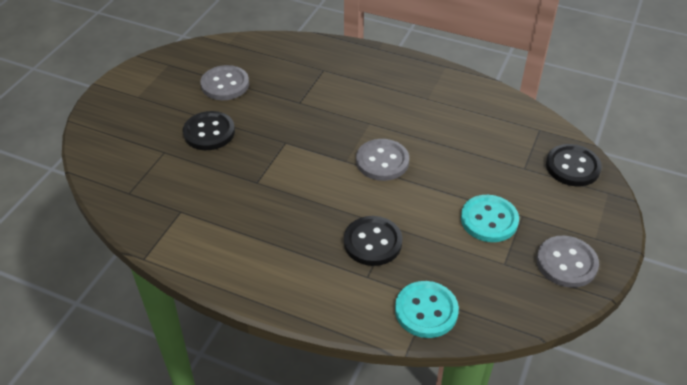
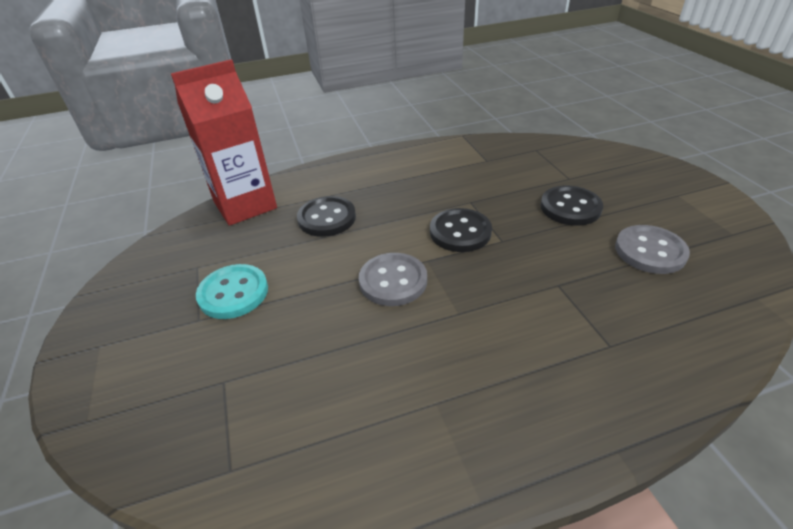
camera: 140 degrees right, 5 degrees down
(426, 311) = (245, 205): turquoise button -> red carton
(566, 263) = (130, 300): grey button -> none
(572, 167) = (151, 429): black button -> black button (460, 232)

